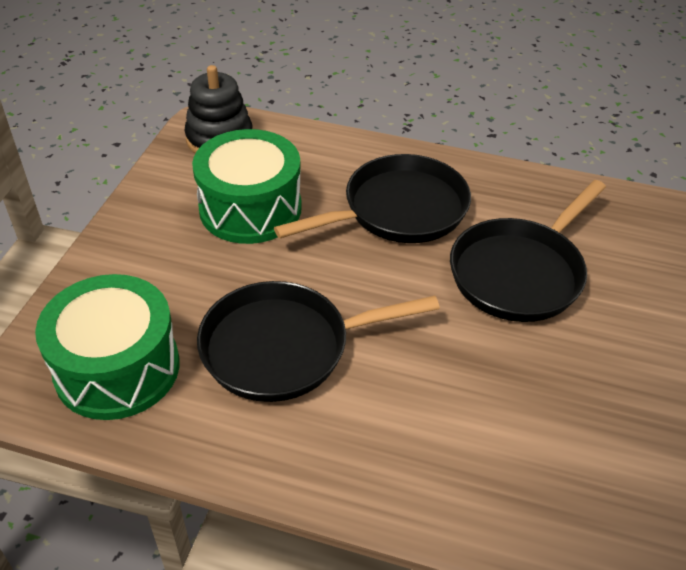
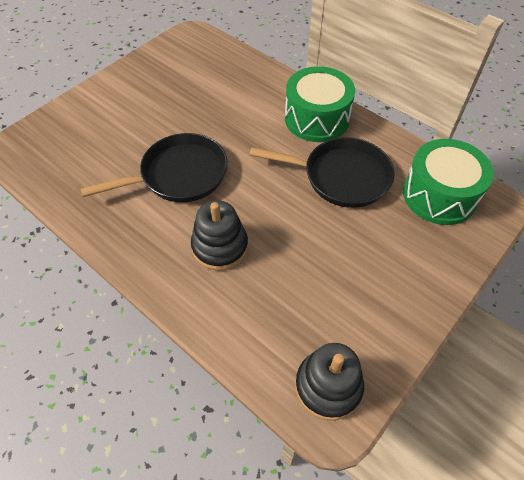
camera: 155 degrees left, 10 degrees up
(250, 208) = (327, 288): green drum -> green drum (316, 118)
(398, 210) = (220, 246): black pan -> black stacking toy

